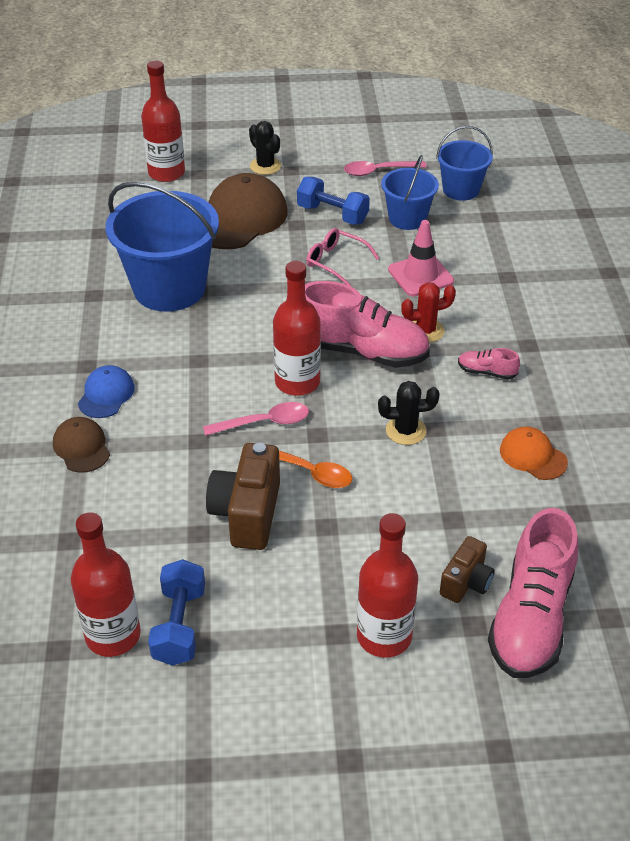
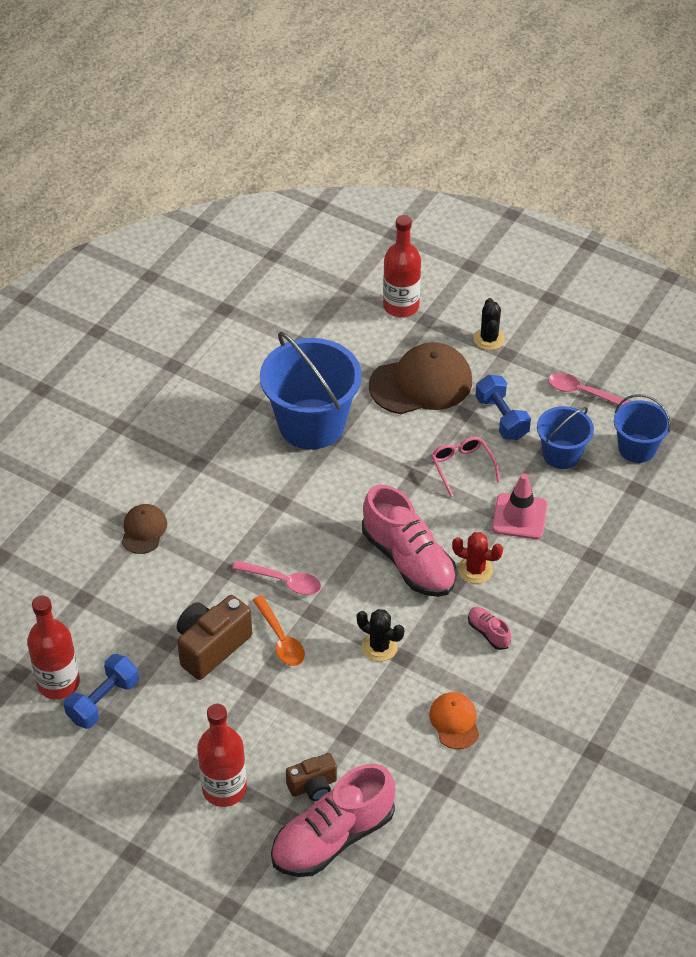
camera: 35 degrees right, 5 degrees up
(106, 394) = (193, 495): blue cap -> none
(297, 382) = (336, 561): red bottle -> none

